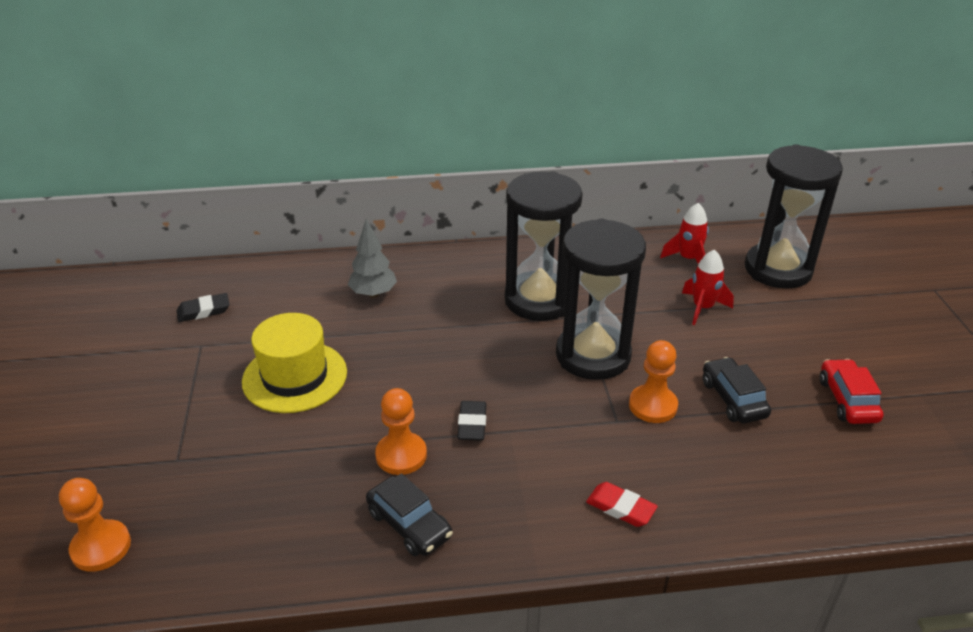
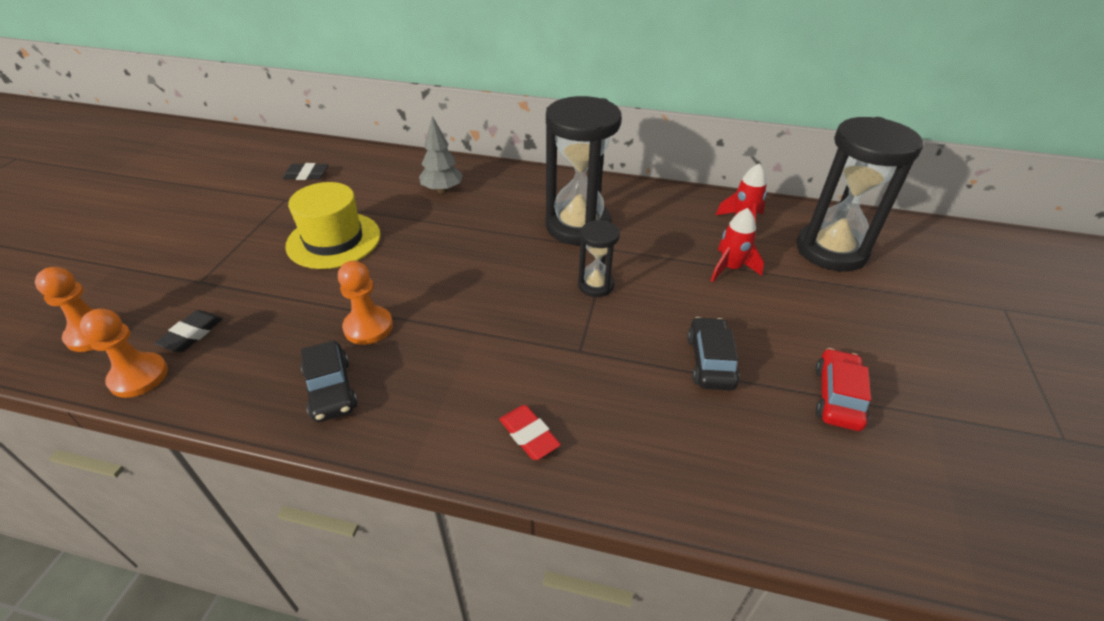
camera: 20 degrees right, 5 degrees up
(472, 424) = (446, 317): black eraser -> black eraser (192, 334)
(593, 355) = (595, 285): black hourglass -> black hourglass, size x0.49
(653, 405) = (623, 346): orange pawn -> orange pawn (139, 377)

